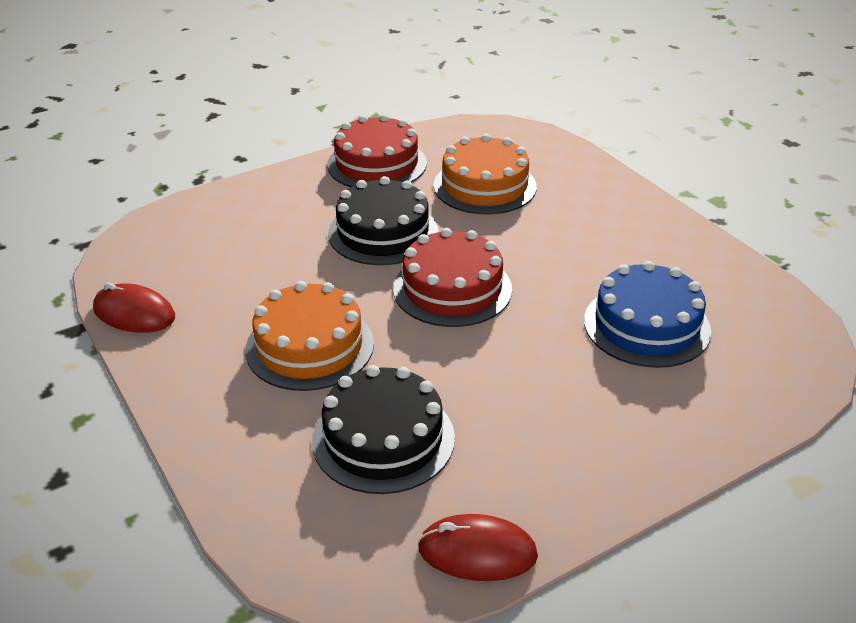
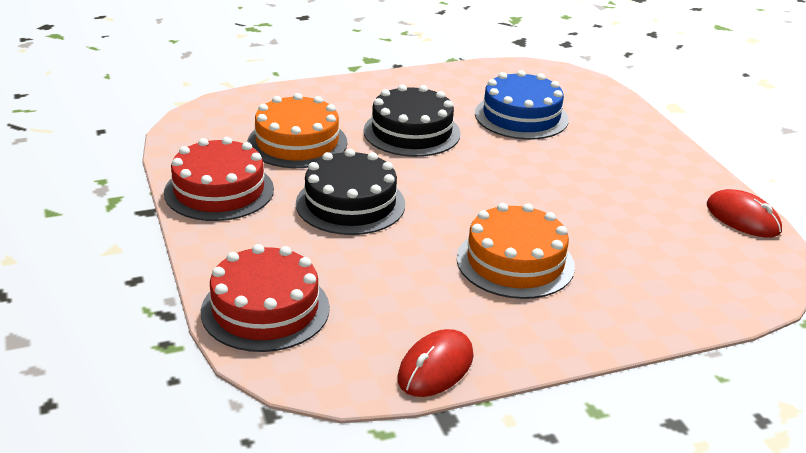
camera: 80 degrees left, 5 degrees down
(383, 439) = (635, 240): black cake -> black cake (411, 132)
(452, 289) = (452, 183): red cake -> red cake (265, 309)
(477, 552) = (743, 218): red mouse -> red mouse turned 60 degrees counterclockwise

